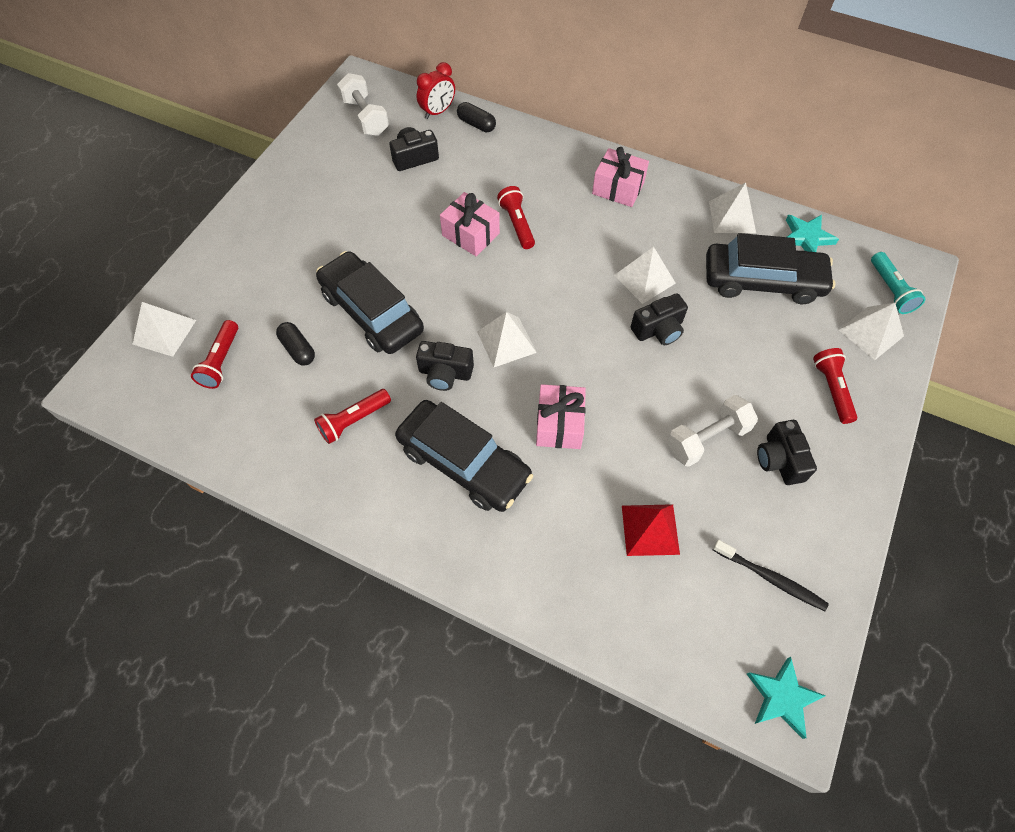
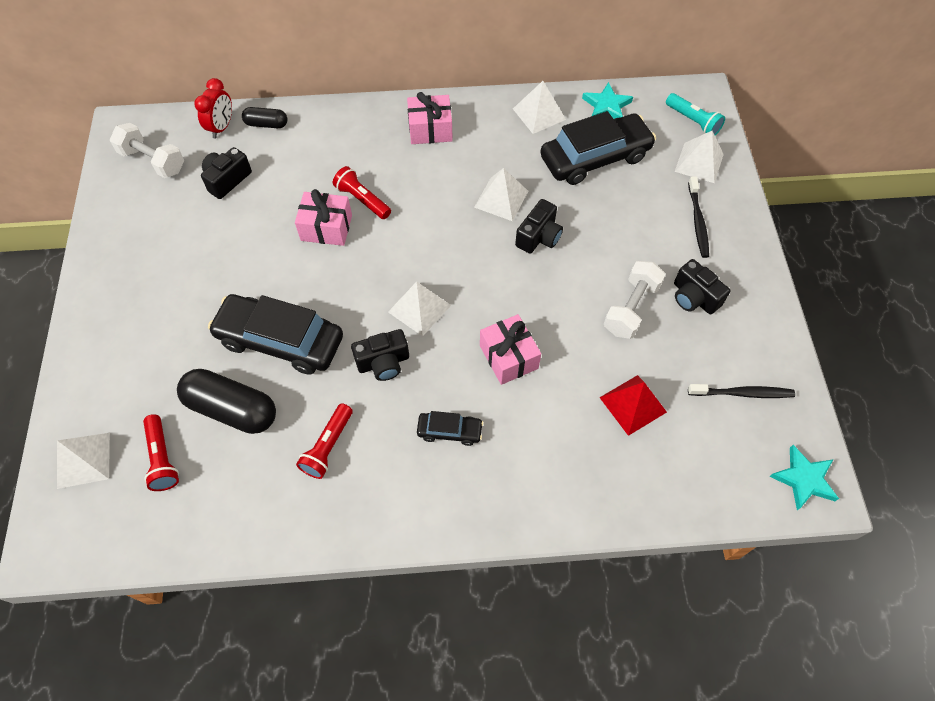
camera: 30 degrees left, 0 degrees up
(298, 349) = (232, 409): black capsule -> black capsule, size x1.85
(464, 463) = (450, 431): black car -> black car, size x0.48
(831, 389) = (697, 221): red flashlight -> black toothbrush

